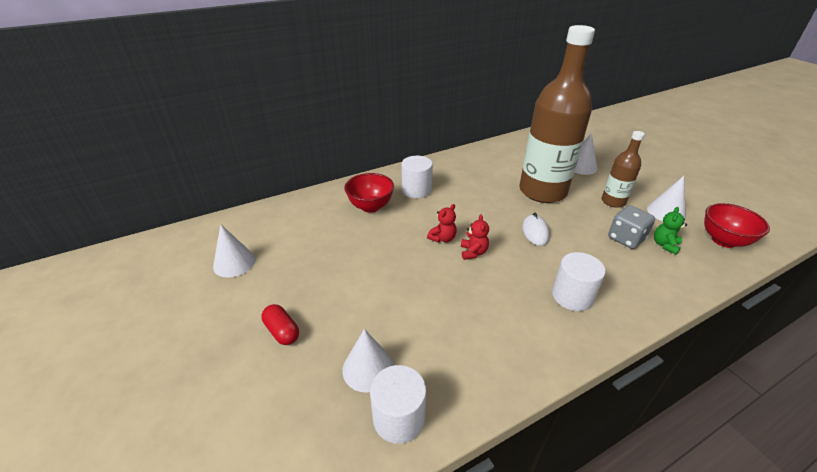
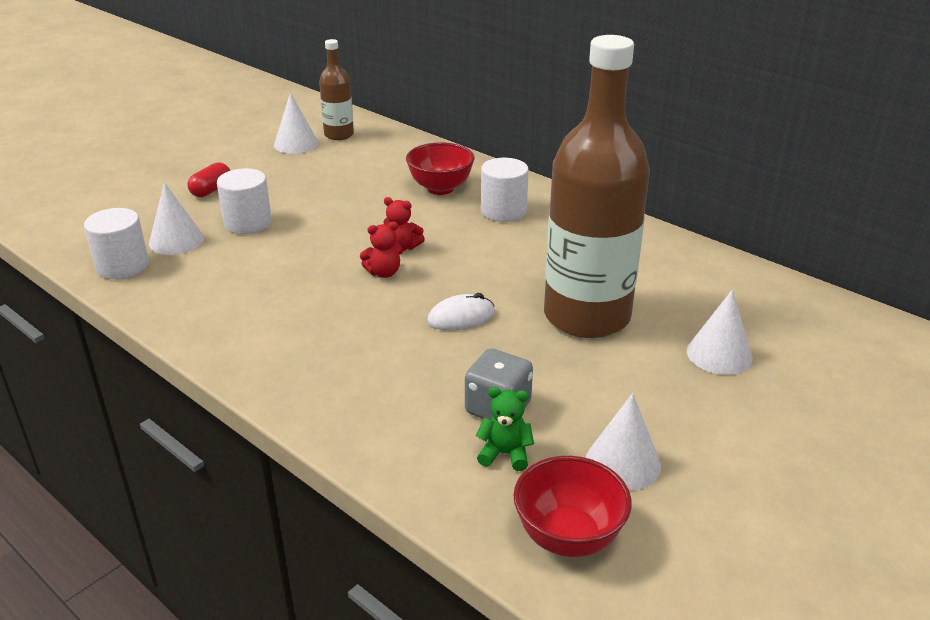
camera: 70 degrees right, 5 degrees down
(572, 296) = (328, 357): white cylinder -> white cylinder (248, 223)
(613, 201) = (612, 395): brown bottle -> brown bottle (339, 135)

